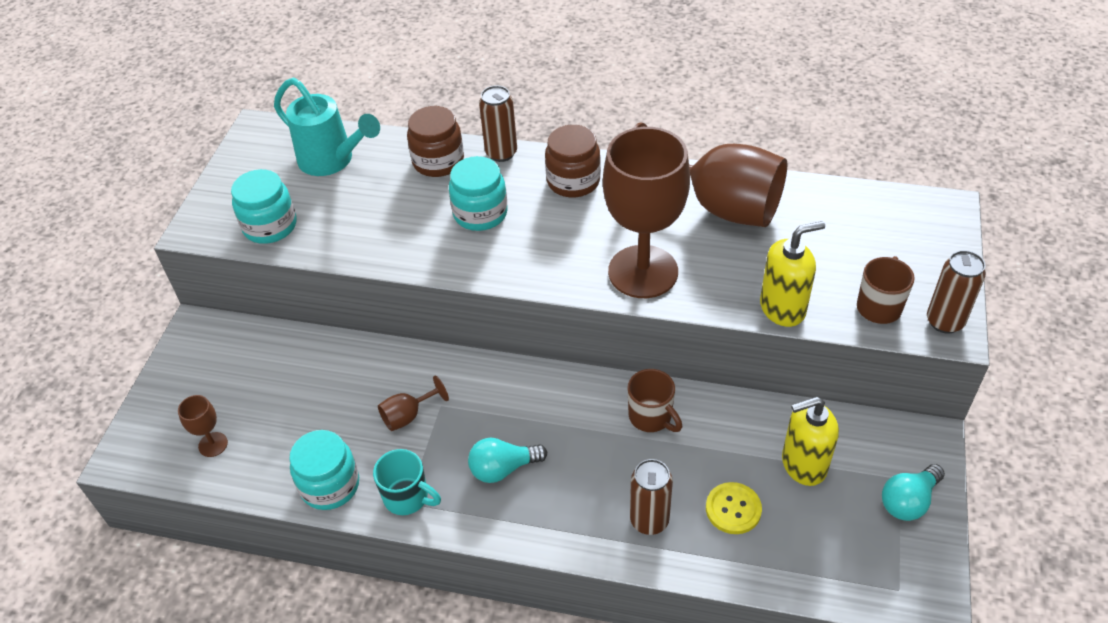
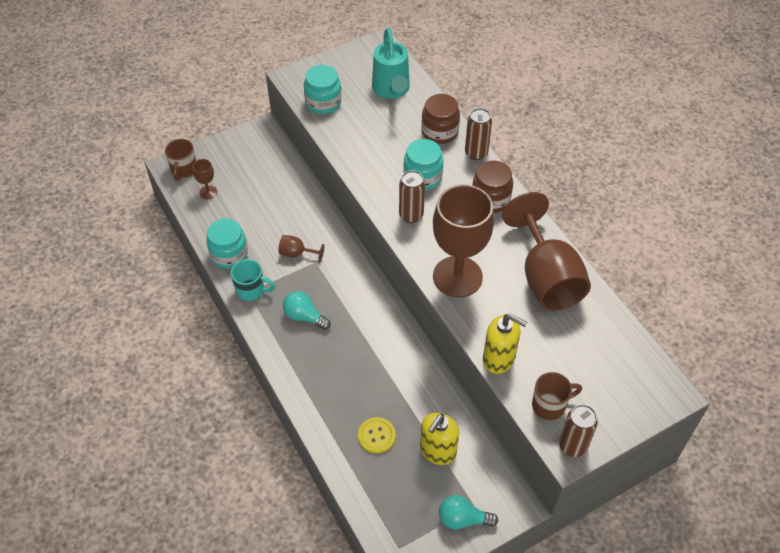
camera: 45 degrees right, 5 degrees up
(407, 497) = (251, 290): turquoise mug -> turquoise mug turned 60 degrees counterclockwise
(649, 520) = (334, 402): brown can -> brown can (411, 215)
(651, 417) = (399, 358): brown mug -> brown mug (184, 170)
(803, 464) = (437, 451): yellow soap dispenser -> yellow soap dispenser turned 90 degrees counterclockwise

